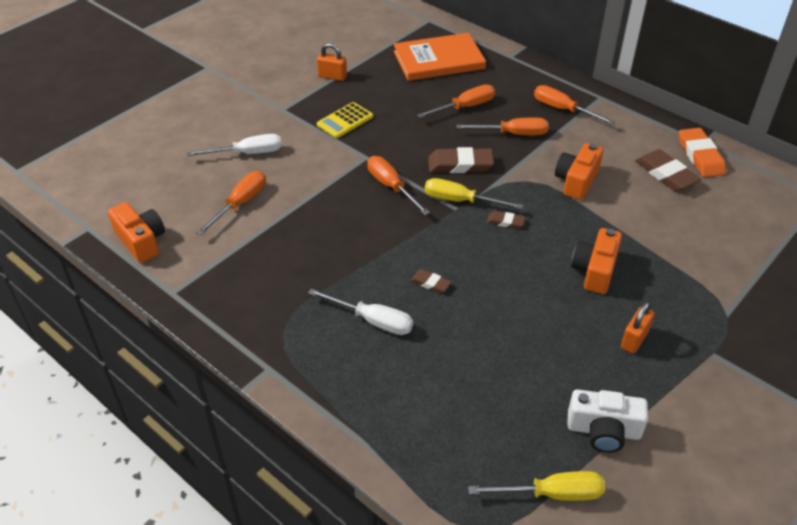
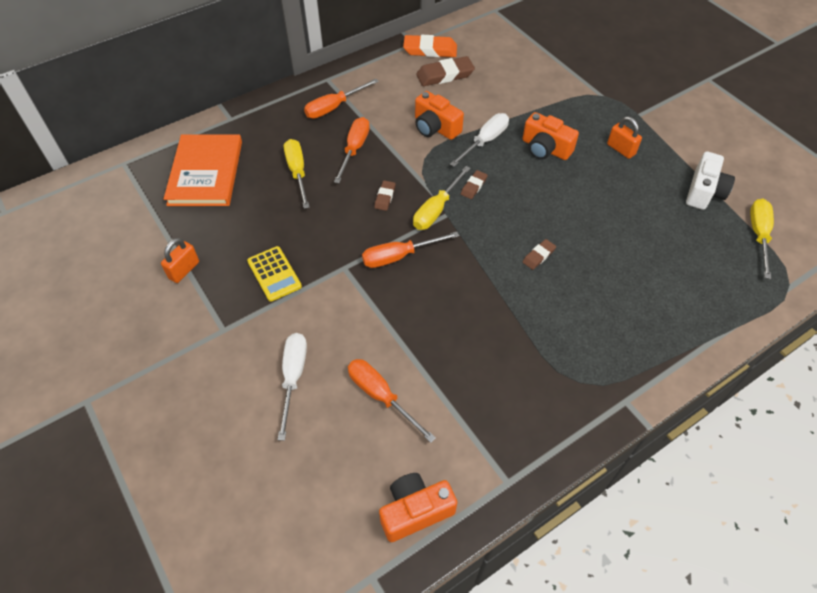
camera: 75 degrees left, 10 degrees up
(372, 321) = (577, 308): white screwdriver -> white screwdriver (485, 141)
(460, 165) = (385, 197): brown eraser -> brown eraser, size x0.53
(465, 107) = (297, 172): orange screwdriver -> yellow screwdriver

